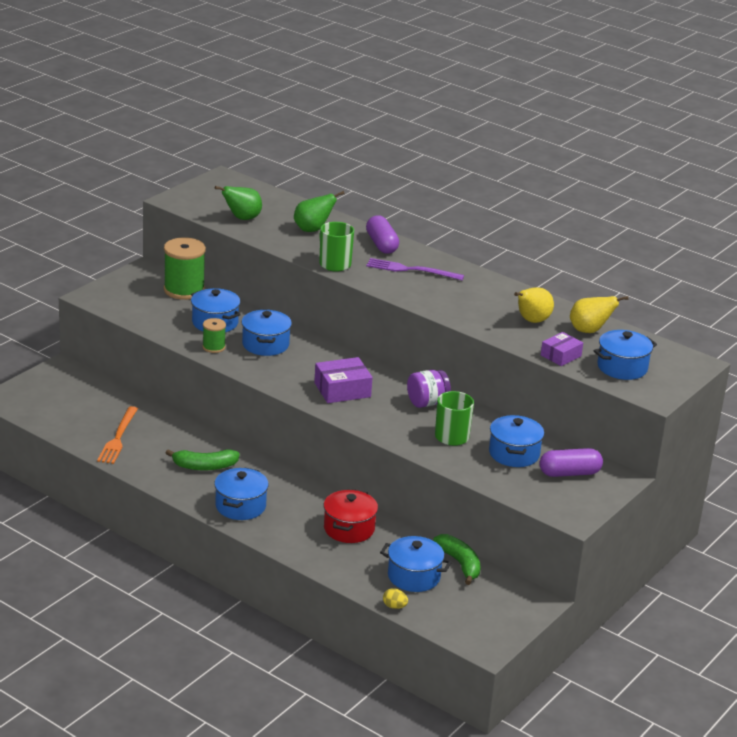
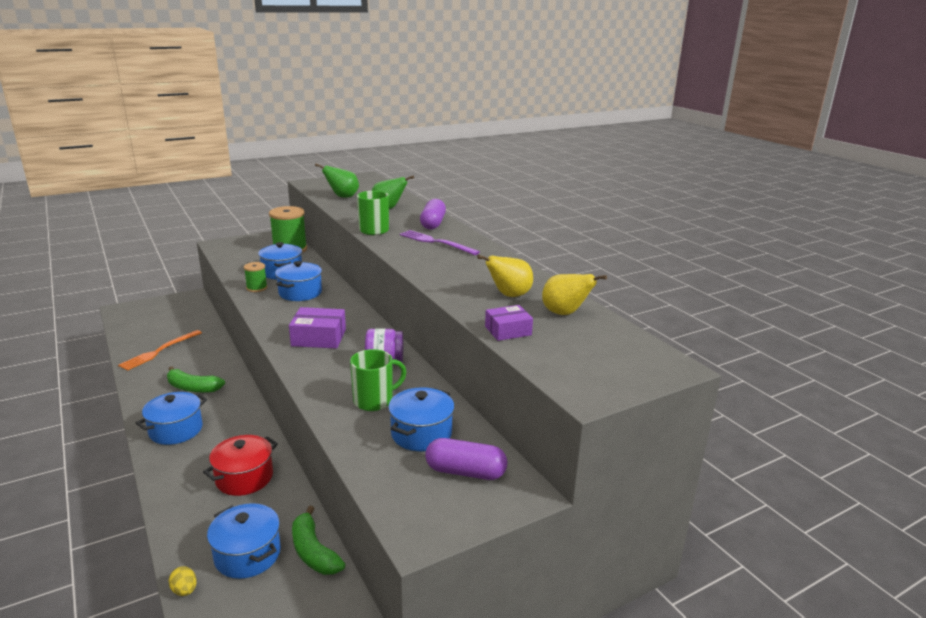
camera: 25 degrees right, 5 degrees down
(460, 563) = (313, 552): green banana -> green banana turned 150 degrees clockwise
(622, 367) = (571, 355): blue pot -> none

